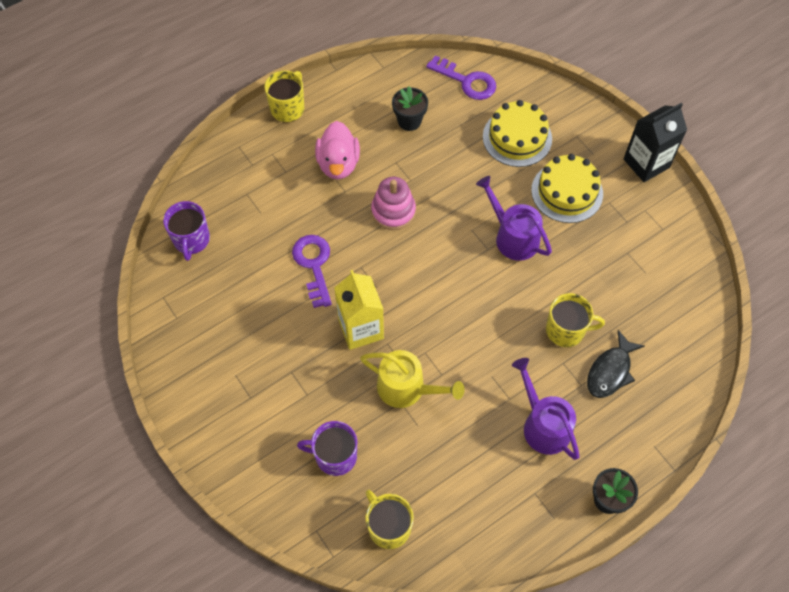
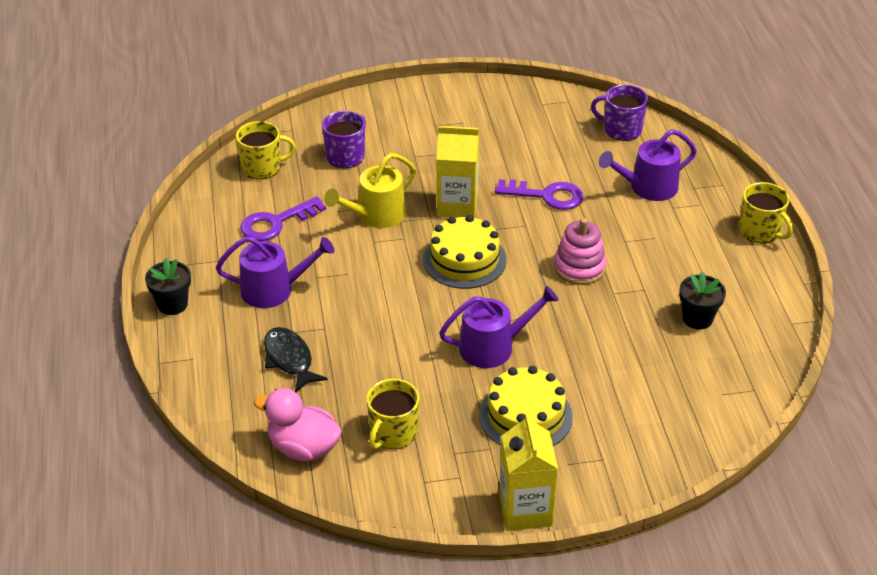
camera: 115 degrees right, 20 degrees down
(267, 195) = (648, 187): none -> purple watering can
(338, 164) = (663, 246): pink duck -> pink duck (303, 448)
(467, 81) = (737, 389): purple key -> purple key (276, 223)
(517, 138) = (627, 402): yellow cake -> yellow cake (464, 259)
(566, 330) = (357, 344): yellow mug -> yellow mug (393, 433)
(646, 163) = (525, 510): black carton -> yellow carton

